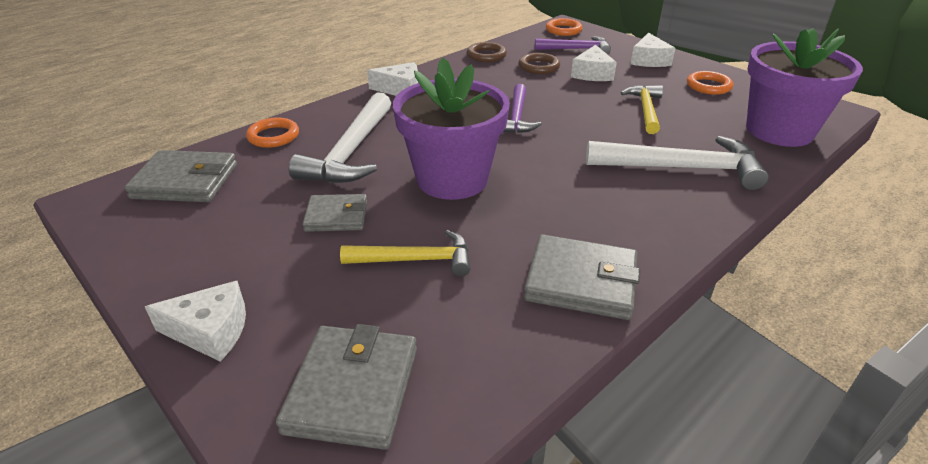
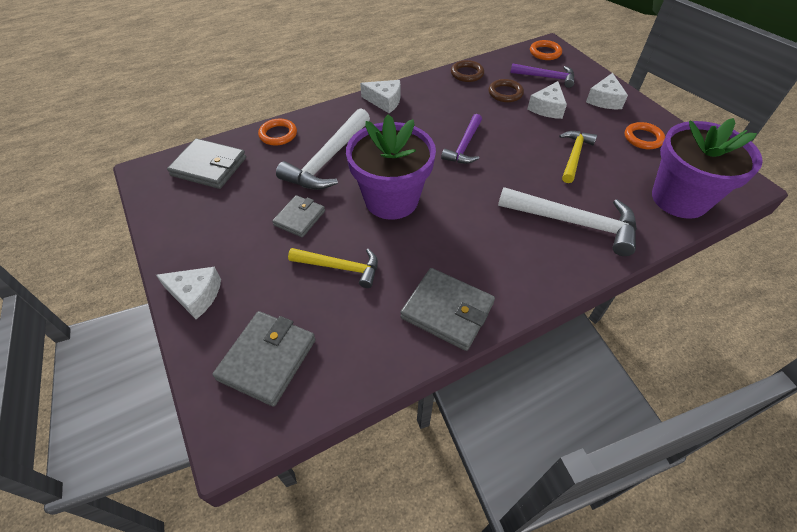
camera: 15 degrees right, 15 degrees up
(336, 216) = (299, 218): grey wallet -> grey wallet turned 75 degrees counterclockwise

